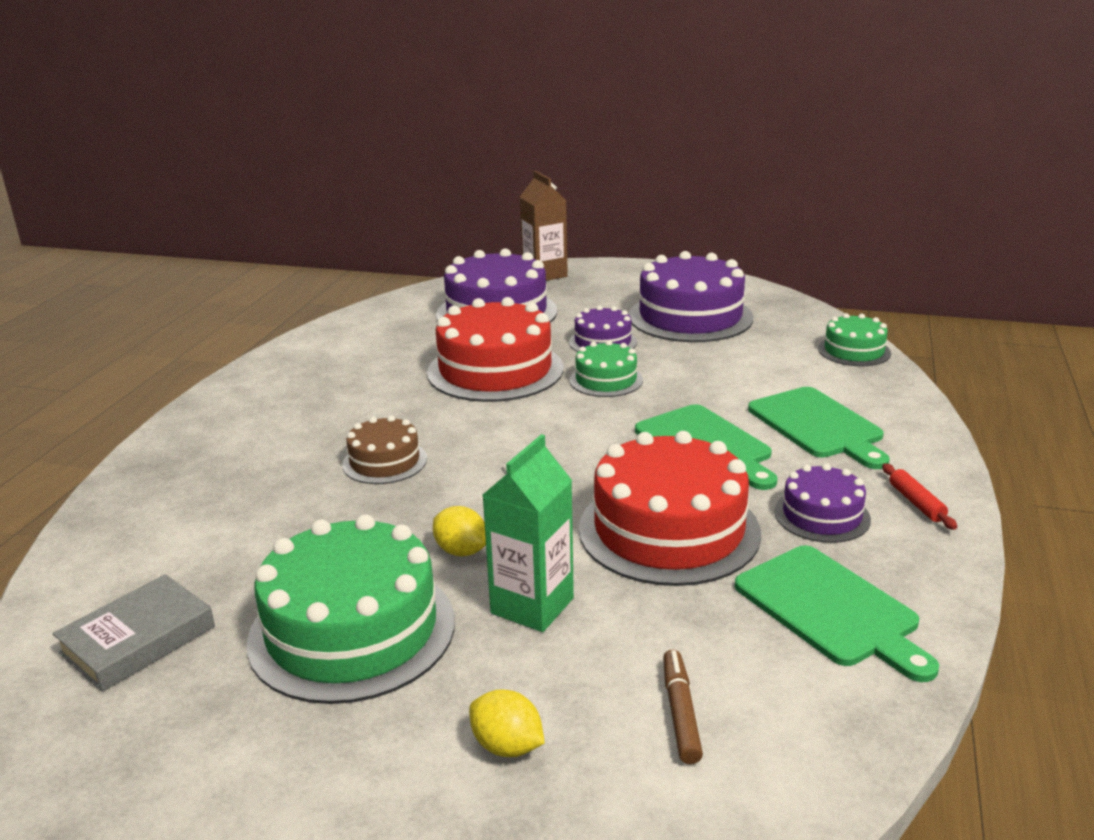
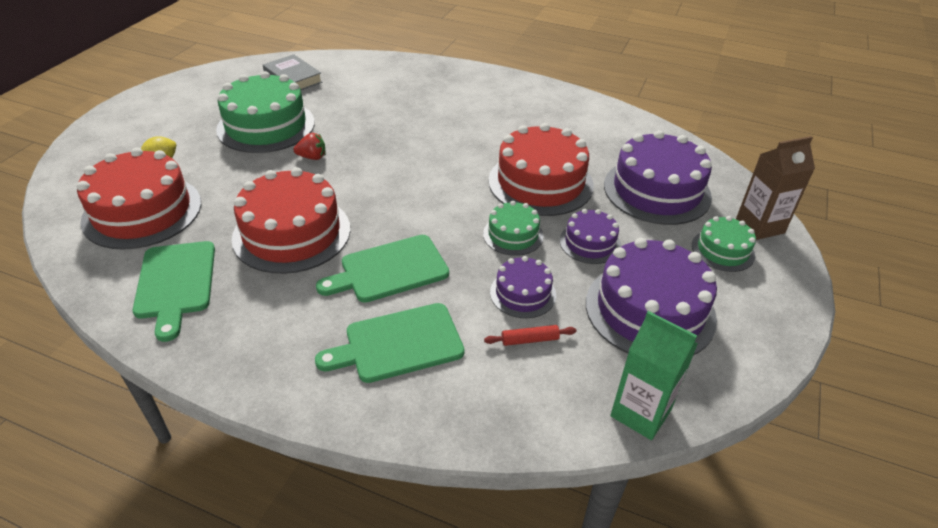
camera: 95 degrees right, 15 degrees up
(384, 461) = (419, 135): brown cake -> none
(461, 551) = (312, 157): yellow lemon -> red strawberry
(532, 606) = (251, 176): green carton -> green carton (640, 413)
(680, 713) = (142, 211): brown marker -> red cake
(822, 515) = (270, 308): purple cake -> purple cake (523, 293)
(831, 609) = (175, 283): green cutting board -> green cutting board turned 75 degrees counterclockwise
(854, 351) = (551, 423): green cake -> green cake (723, 250)
(916, 503) = (258, 367): red rolling pin -> red rolling pin (529, 340)

